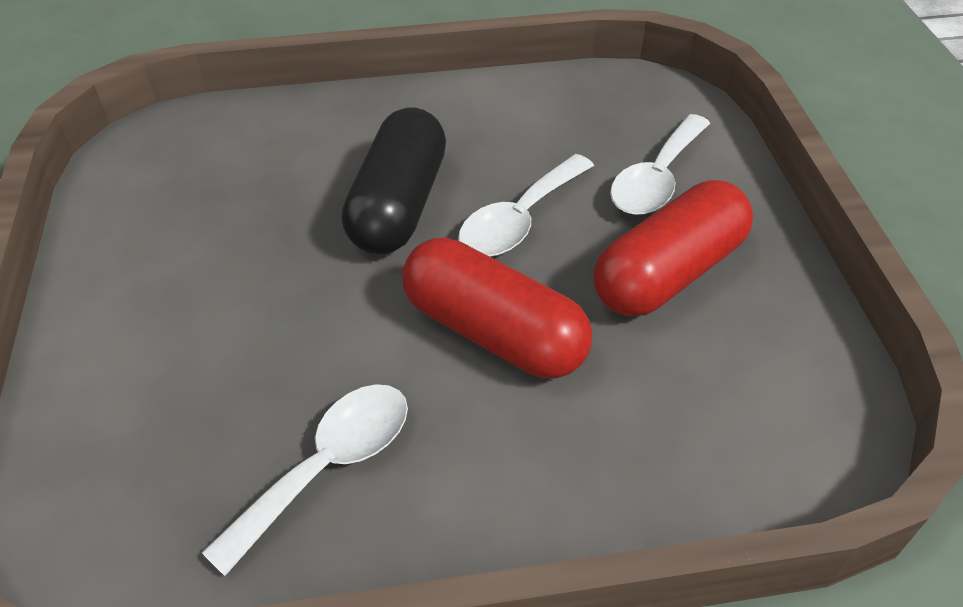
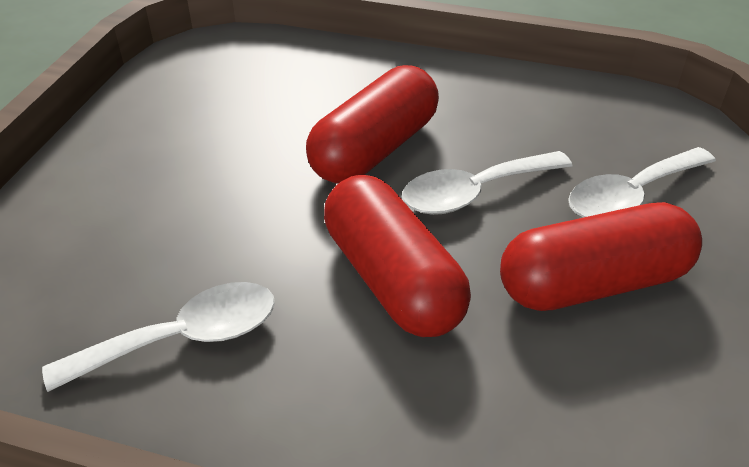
camera: 25 degrees right, 5 degrees down
(398, 205) = (374, 149): black capsule -> red capsule

